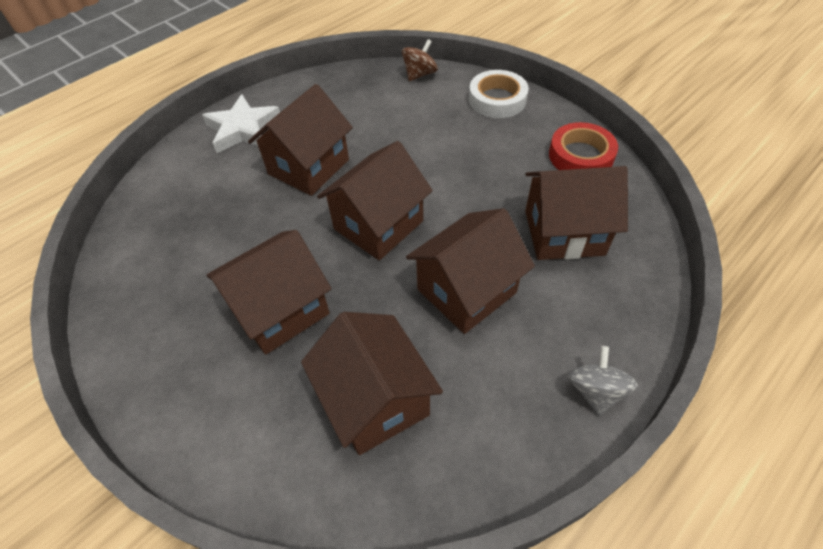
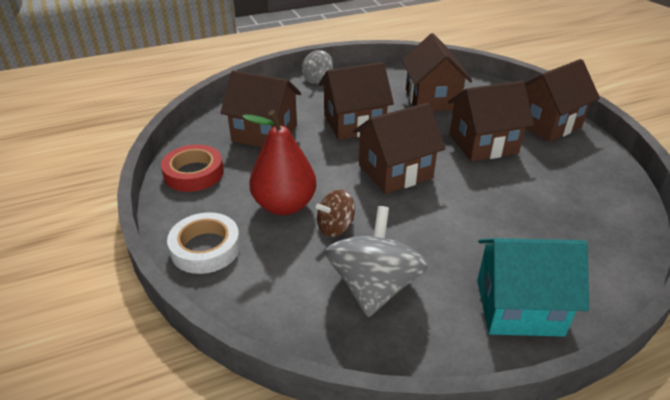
camera: 160 degrees left, 15 degrees down
(243, 129) = (519, 307): white star -> turquoise house
(308, 167) = (444, 235): brown house -> brown house (546, 124)
(353, 111) = (374, 287): none -> grey spinning top
(419, 74) = (261, 317): brown spinning top -> brown spinning top (335, 227)
(465, 151) = (284, 205): none -> red pear

